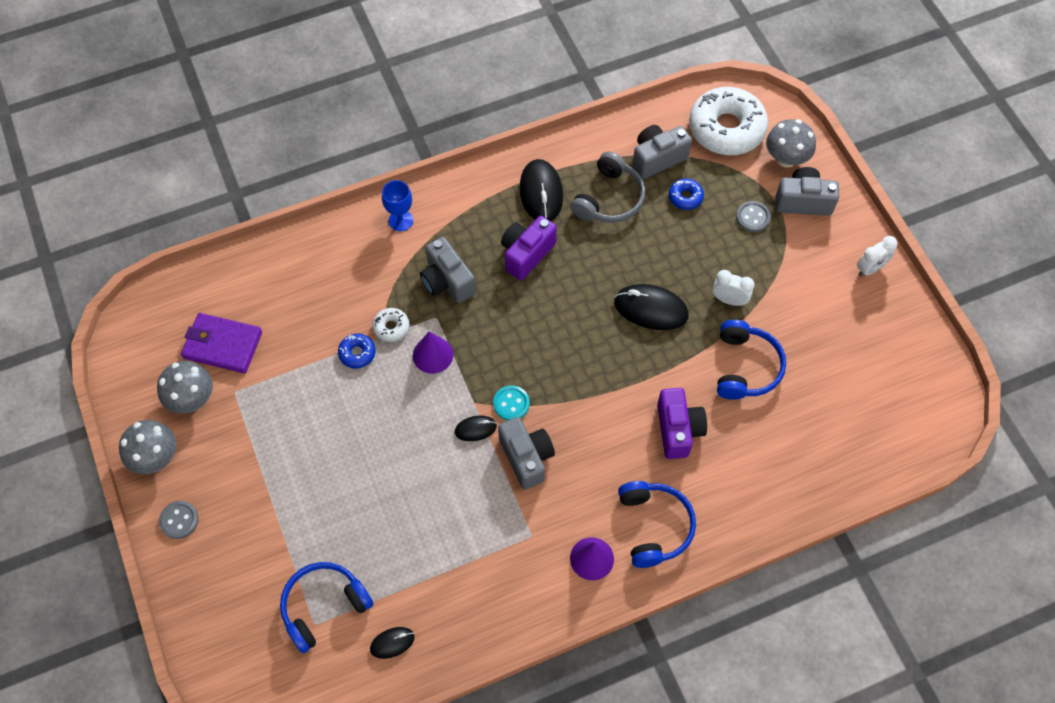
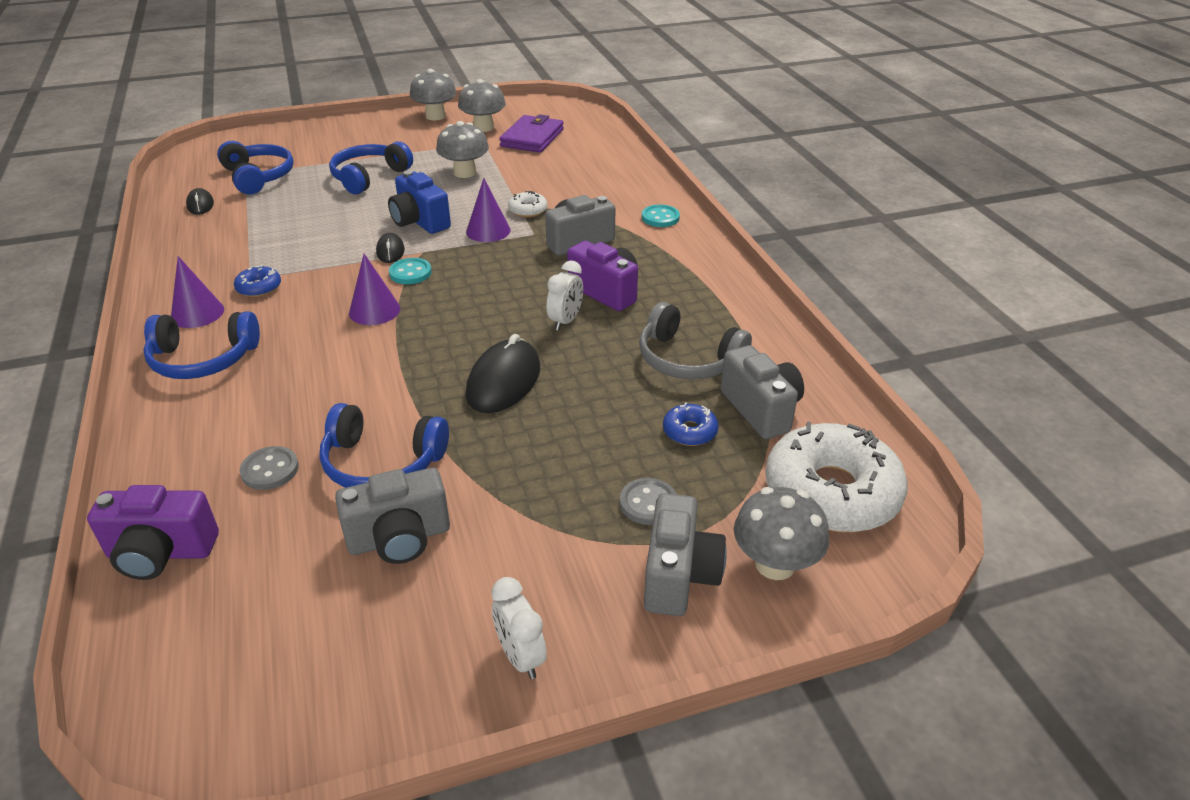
camera: 95 degrees right, 25 degrees down
(179, 520) = (375, 125): grey button -> grey button (270, 470)
(310, 397) = (465, 173): none -> grey mushroom
(322, 488) = (369, 177): none -> blue headphones
(357, 353) = (503, 193): blue donut -> blue donut (259, 288)
(401, 220) = (660, 218): blue goblet -> turquoise button
(418, 417) = (420, 221): none -> blue camera
(526, 457) = (341, 279): grey camera -> grey camera (399, 538)
(541, 193) = (697, 306): black mouse -> none
(571, 417) = (374, 310): none -> purple cone
(678, 430) = (317, 389): purple camera -> purple camera (161, 553)
(729, 300) = (499, 458): white clock -> white clock (565, 321)

